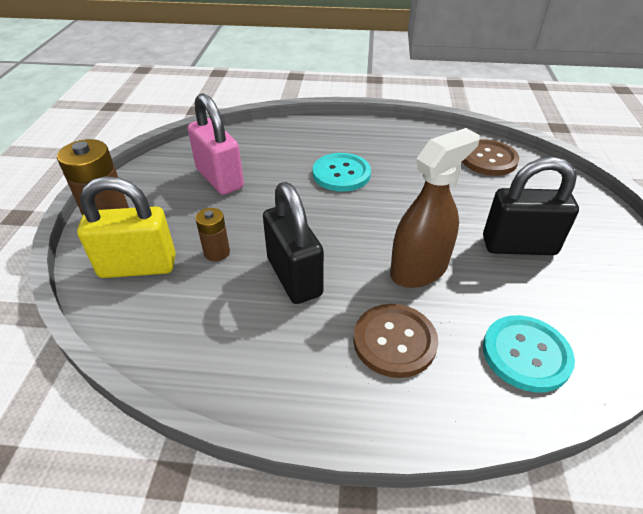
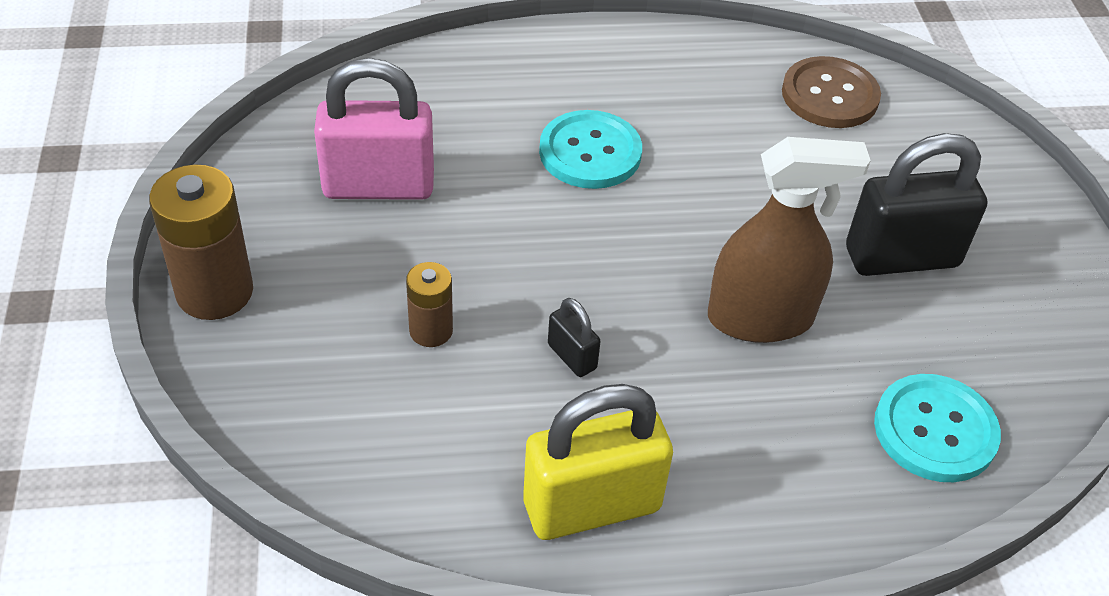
camera: 15 degrees left, 5 degrees up
(138, 266) = (309, 373): yellow padlock -> yellow padlock (591, 506)
(219, 178) = (378, 186): pink padlock -> pink padlock turned 45 degrees counterclockwise
(294, 277) = (572, 356): black padlock -> black padlock, size x0.46
(394, 341) = (751, 439): brown button -> none
(419, 269) = (760, 318): brown spray bottle -> brown spray bottle turned 45 degrees clockwise

